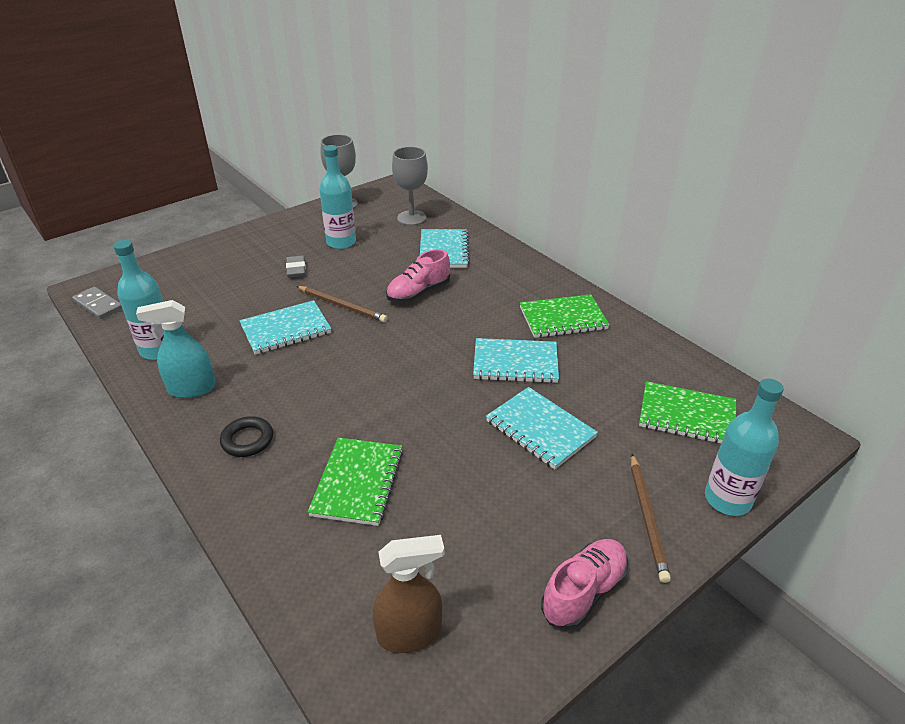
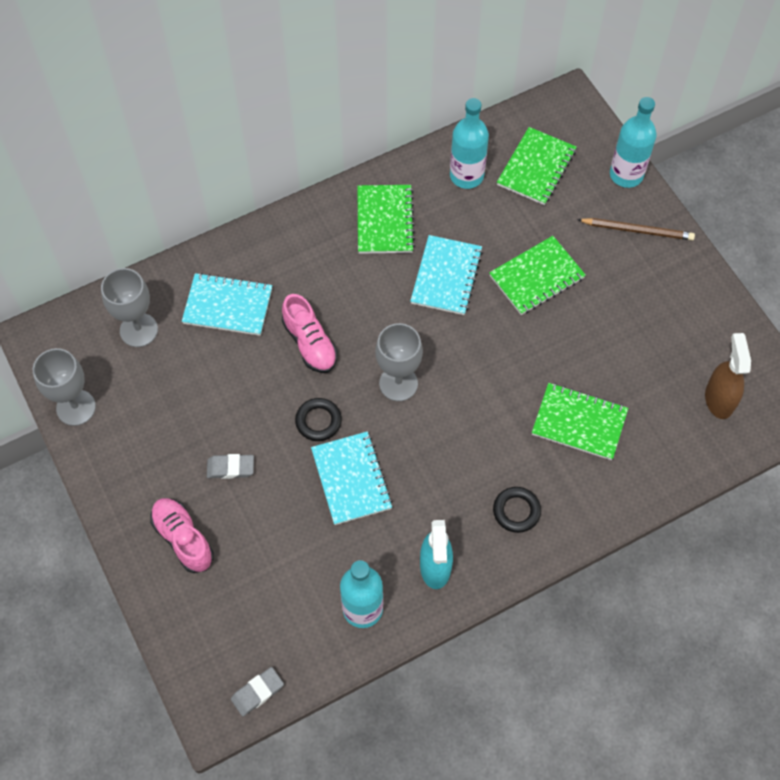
camera: 80 degrees left, 25 degrees up
(98, 305) = (257, 692): grey domino -> grey eraser
(341, 242) = (178, 415): turquoise bottle -> turquoise bottle (466, 175)
(342, 306) = (318, 421): brown pencil -> black ring
(387, 345) = (398, 383): none -> grey goblet
(540, 429) = (536, 277): turquoise notebook -> green notebook
(584, 592) = (695, 288): pink shoe -> pink shoe (183, 539)

